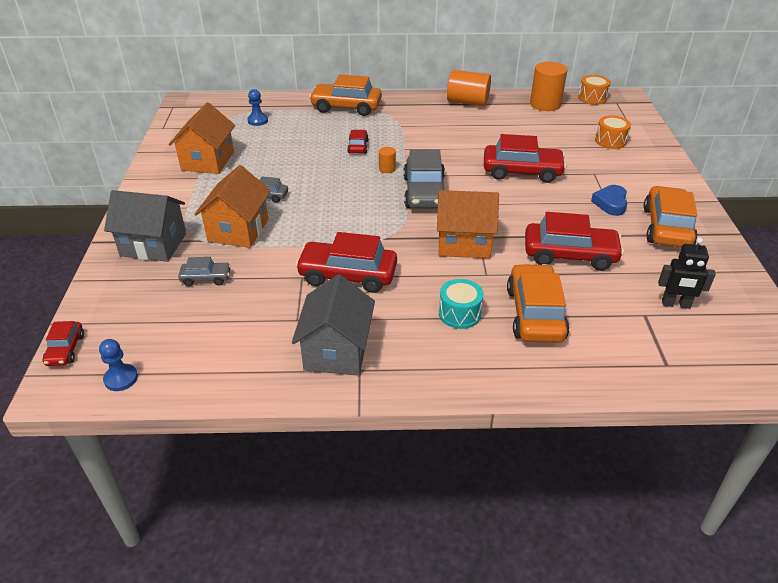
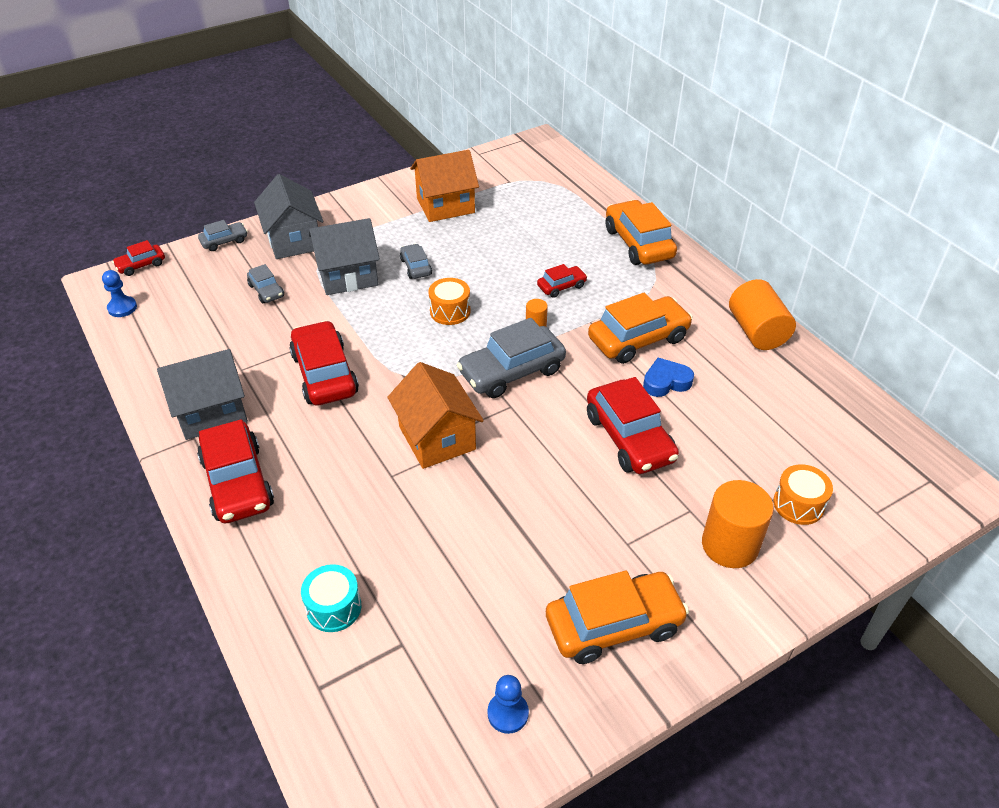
camera: 60 degrees right, 5 degrees up
(100, 285) = (224, 241): none -> grey car
(238, 230) = (348, 276): orange house -> grey house
(257, 121) = (547, 199): blue pawn -> blue pawn (508, 713)
(459, 313) = (311, 477): turquoise drum -> turquoise drum (334, 607)
(535, 314) = (345, 539): orange car -> orange car (638, 339)
(545, 104) = (834, 405): orange cylinder -> orange cylinder (729, 545)
(570, 255) = (477, 538): red car -> red car (238, 483)
(592, 98) = (912, 449): orange drum -> orange drum (450, 311)
(610, 203) = (626, 548): blue heart -> blue heart (666, 382)
(675, 304) = (442, 672): black robot -> none

